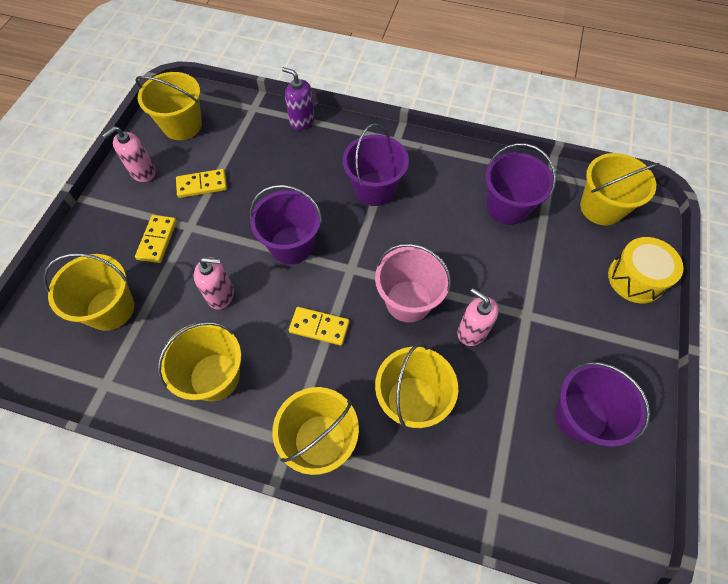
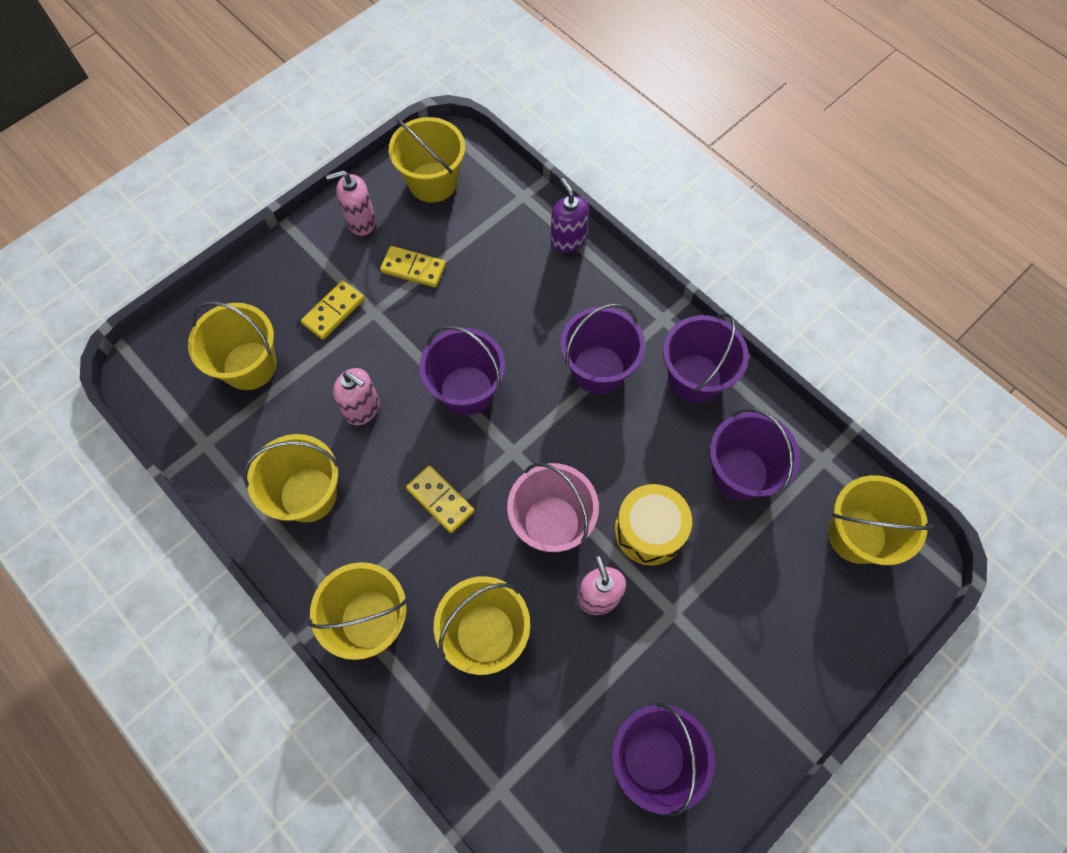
camera: 30 degrees right, 5 degrees up
(440, 165) = (694, 378): none -> purple bucket
(636, 278) = (834, 644): yellow drum -> yellow drum (649, 530)

